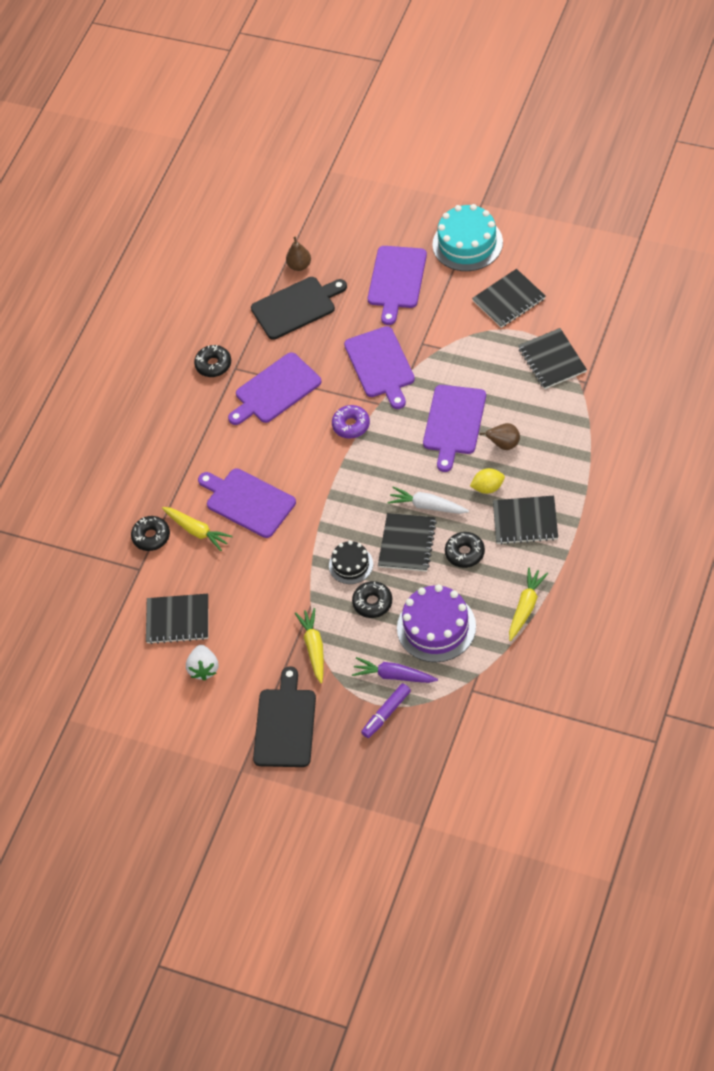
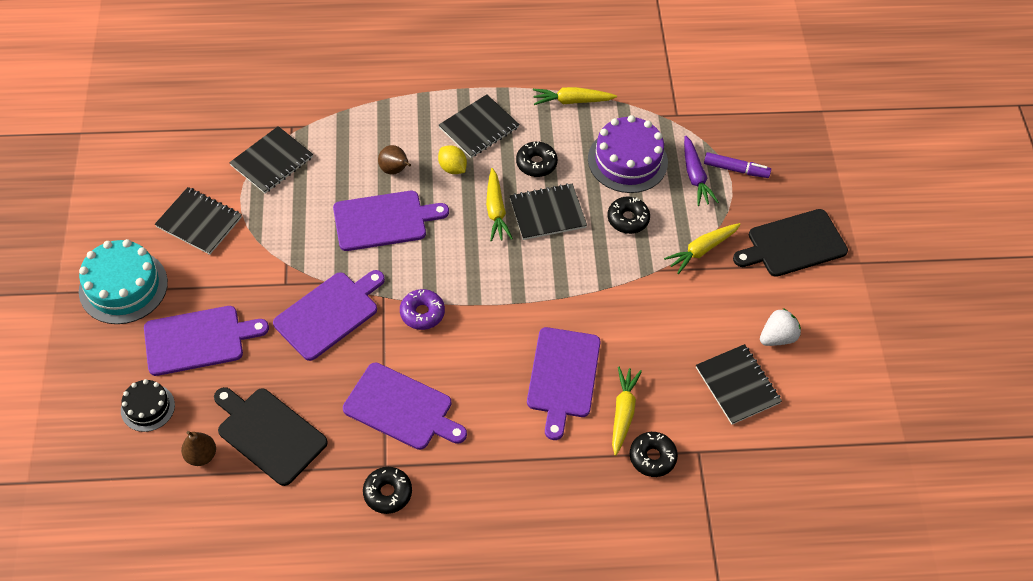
camera: 125 degrees left, 0 degrees up
(351, 565) = (594, 252): black cake -> black cake (148, 407)
(427, 506) = (496, 210): white carrot -> yellow carrot
(525, 521) = (479, 128): black notebook -> black notebook turned 75 degrees clockwise

